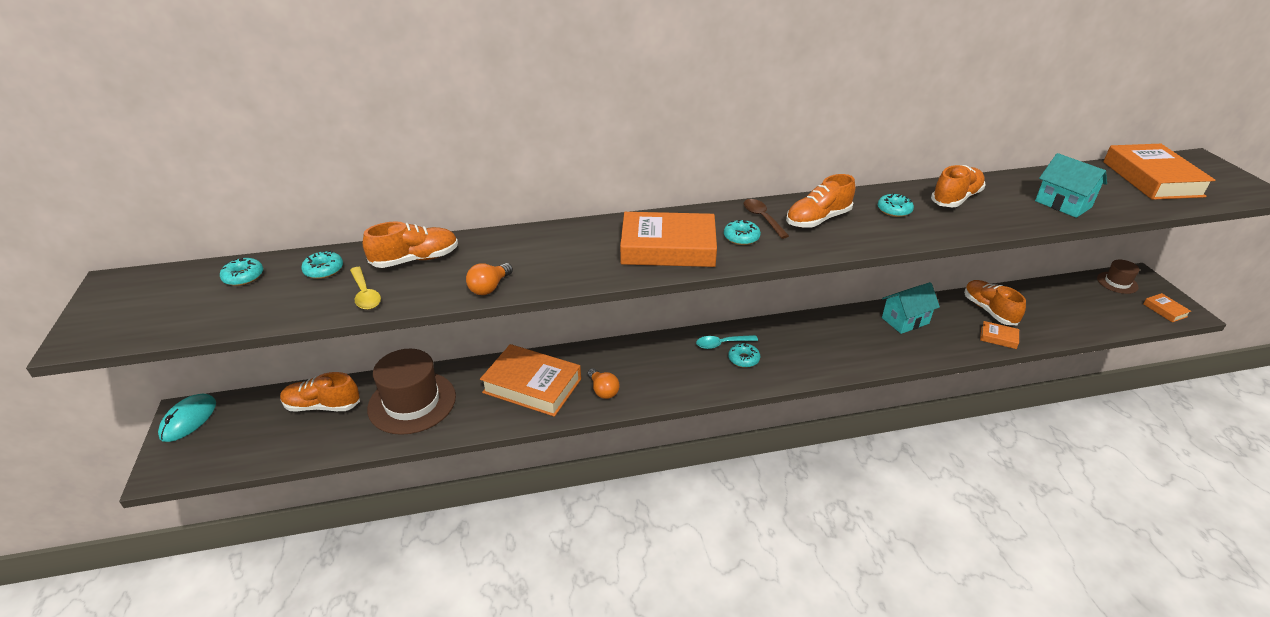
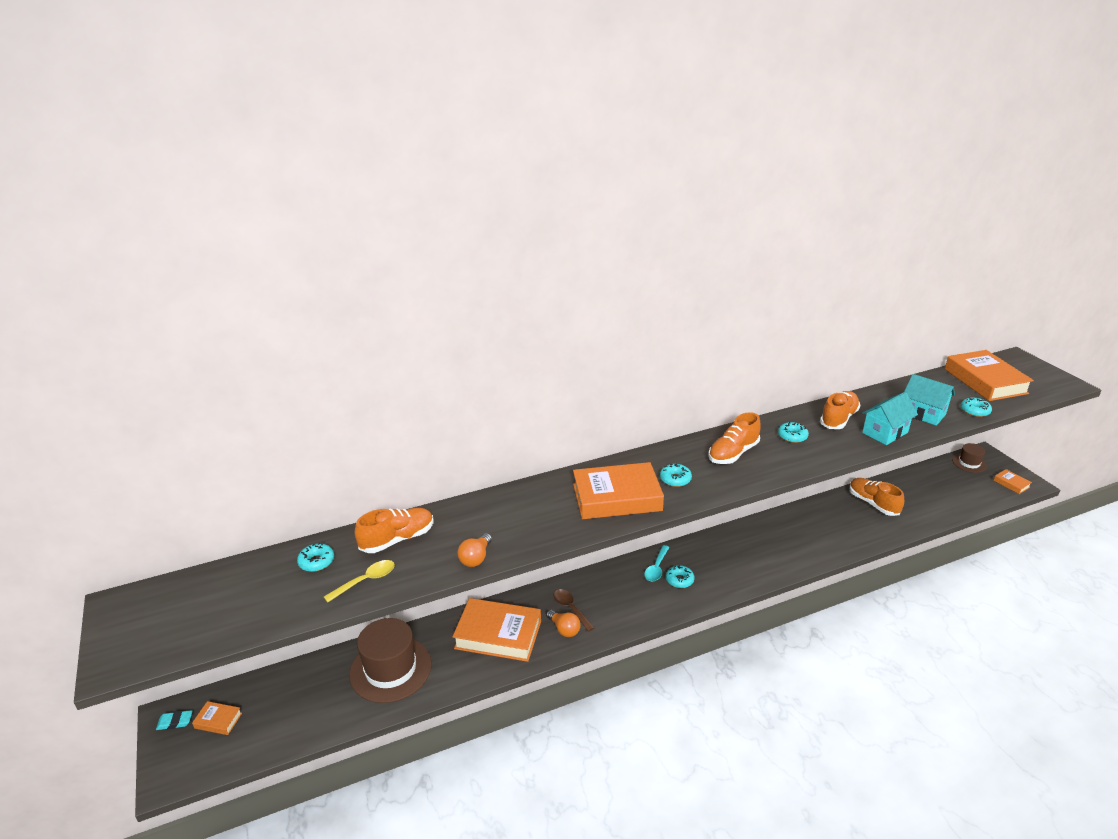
camera: 10 degrees left, 5 degrees down
(188, 419) = (175, 722): turquoise mouse -> turquoise eraser
(243, 277) = (243, 579): turquoise donut -> turquoise donut (975, 411)
(322, 406) = (305, 686): orange shoe -> none
(365, 294) = (366, 581): yellow spoon -> yellow spoon turned 90 degrees counterclockwise
(722, 344) = (656, 568): turquoise spoon -> turquoise spoon turned 45 degrees counterclockwise
(762, 218) = (687, 458): brown spoon -> brown spoon (571, 609)
(905, 320) = (806, 523): turquoise house -> turquoise house (885, 432)
(998, 337) = (886, 528): orange book -> orange book (218, 720)

